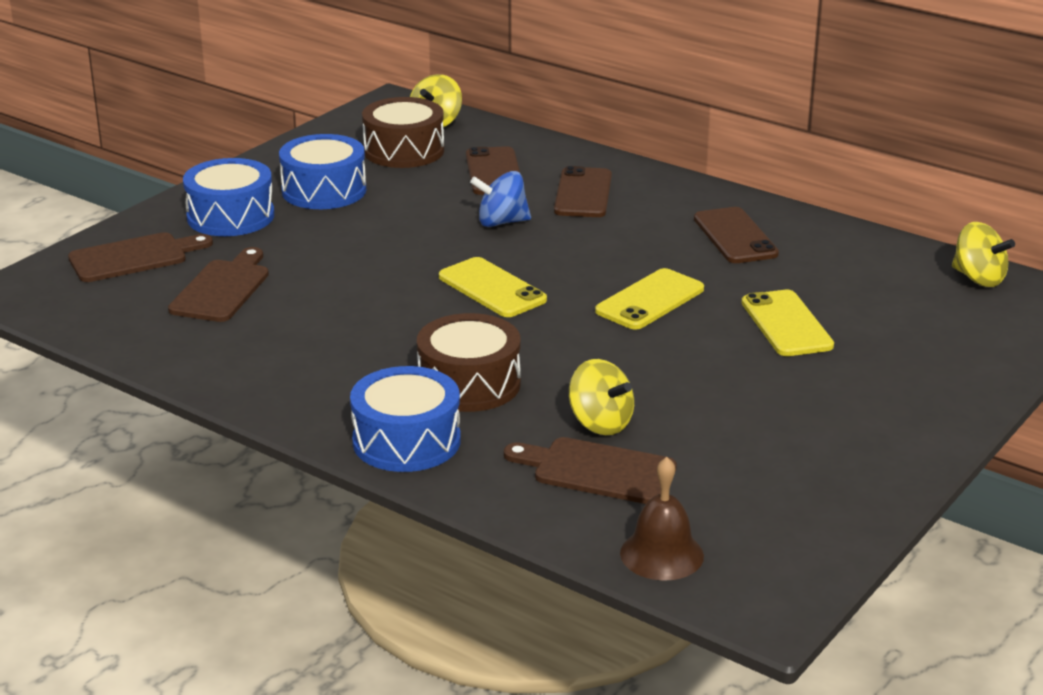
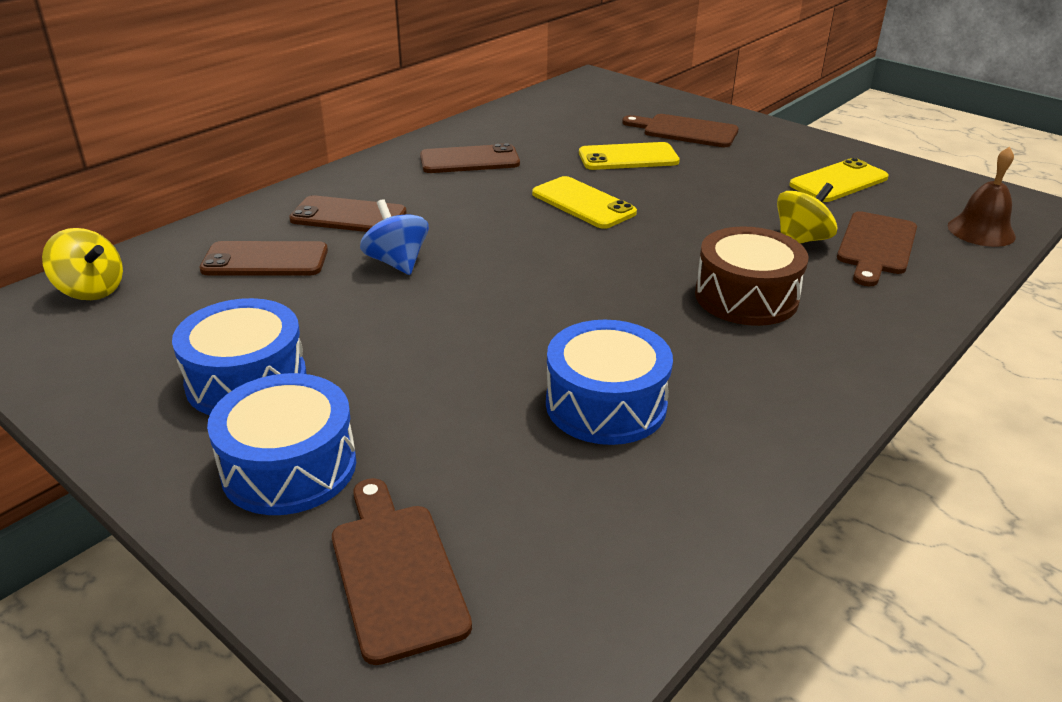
camera: 85 degrees left, 5 degrees up
(222, 289) = (521, 469): brown cutting board -> brown cutting board (685, 131)
(404, 151) = (160, 316): brown drum -> none
(406, 441) = (862, 335): blue drum -> blue drum (606, 404)
(492, 288) = (549, 275): yellow phone -> yellow phone (838, 181)
(501, 222) = (397, 262): blue spinning top -> blue spinning top turned 150 degrees clockwise
(978, 278) = (562, 94): yellow spinning top -> none

